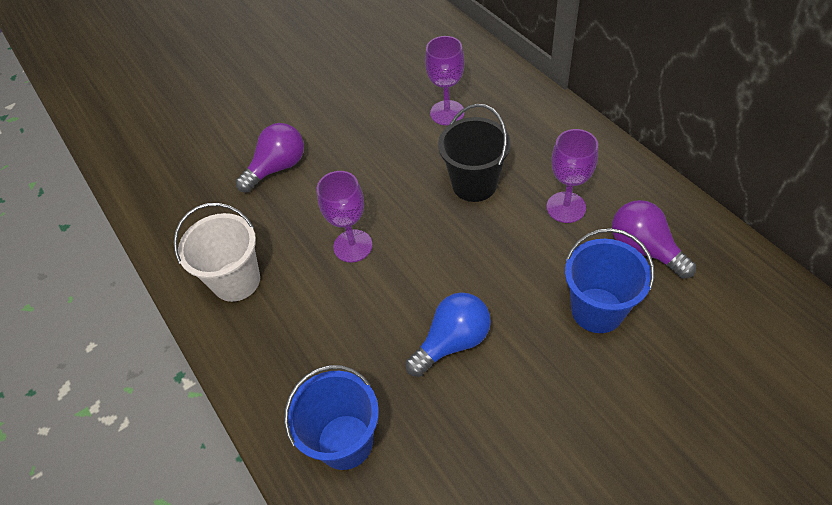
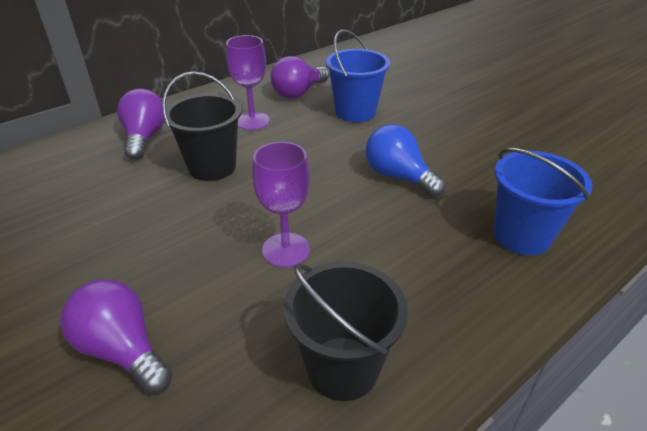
camera: 100 degrees left, 15 degrees down
(236, 281) = (342, 368): white bucket -> black bucket
(447, 113) = (94, 186): purple goblet -> none
(526, 127) = (145, 137): none -> purple light bulb

